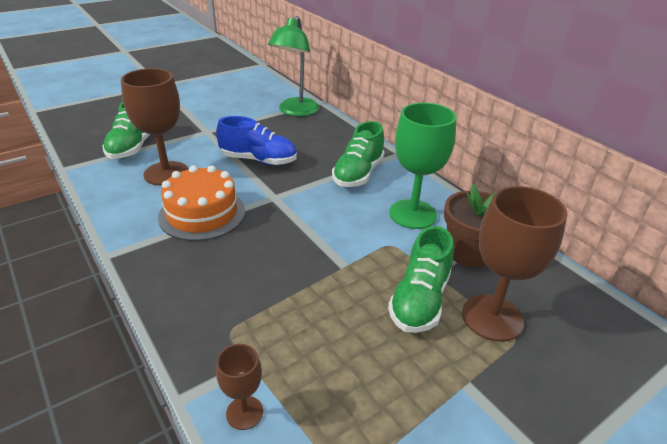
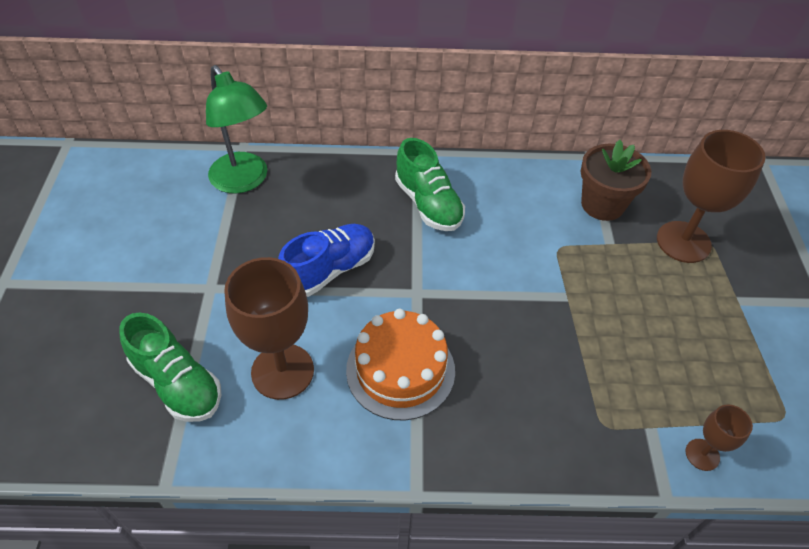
camera: 55 degrees left, 15 degrees up
(412, 214) = (525, 206): green goblet -> none
(419, 300) = (640, 272): green shoe -> none

